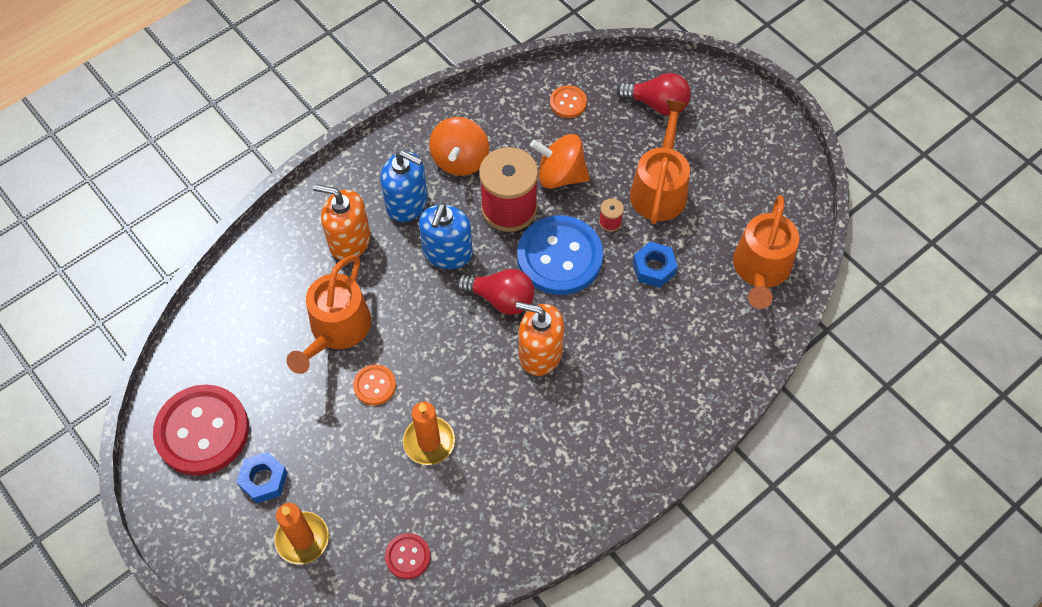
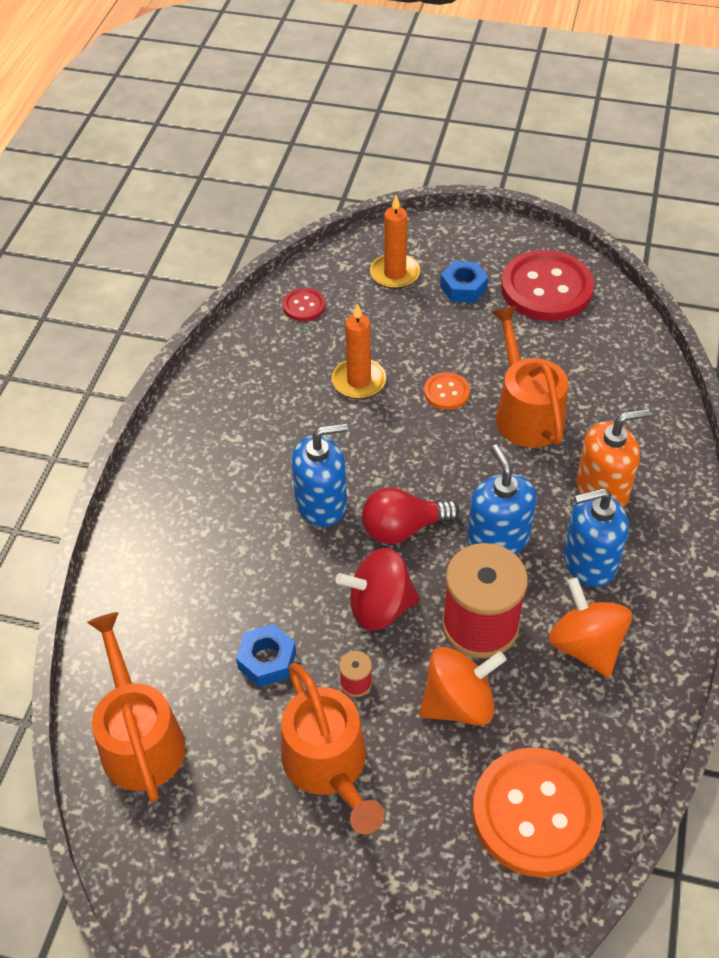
camera: 145 degrees right, 10 degrees down
(540, 353) = (321, 503): orange soap dispenser -> blue soap dispenser
(559, 257) = (380, 607): blue button -> red spinning top
(568, 102) = (536, 813): orange button -> orange button, size x2.15
(657, 104) = (421, 896): red light bulb -> none

